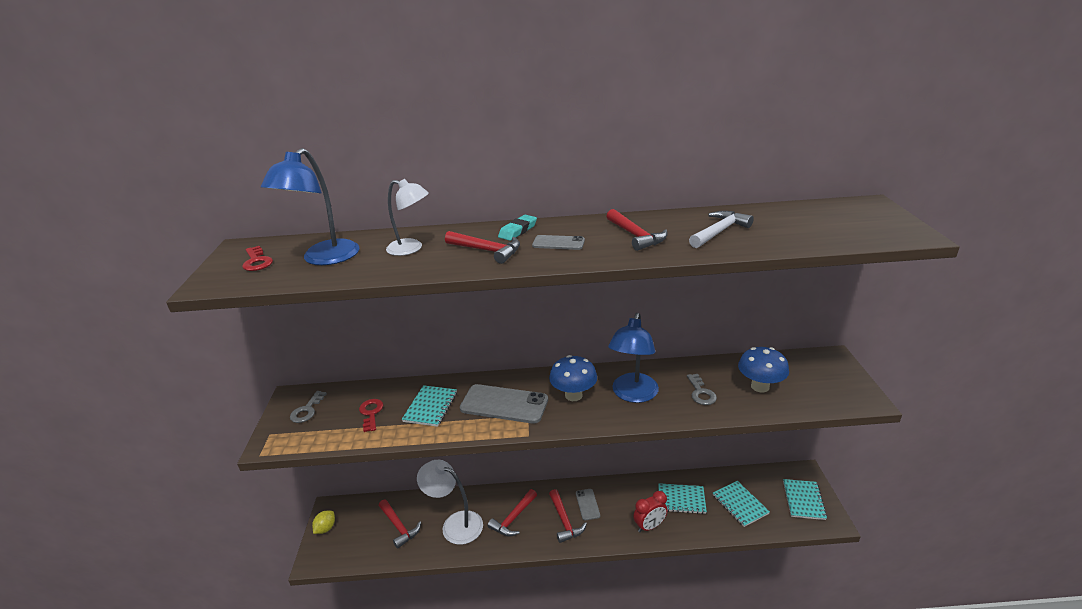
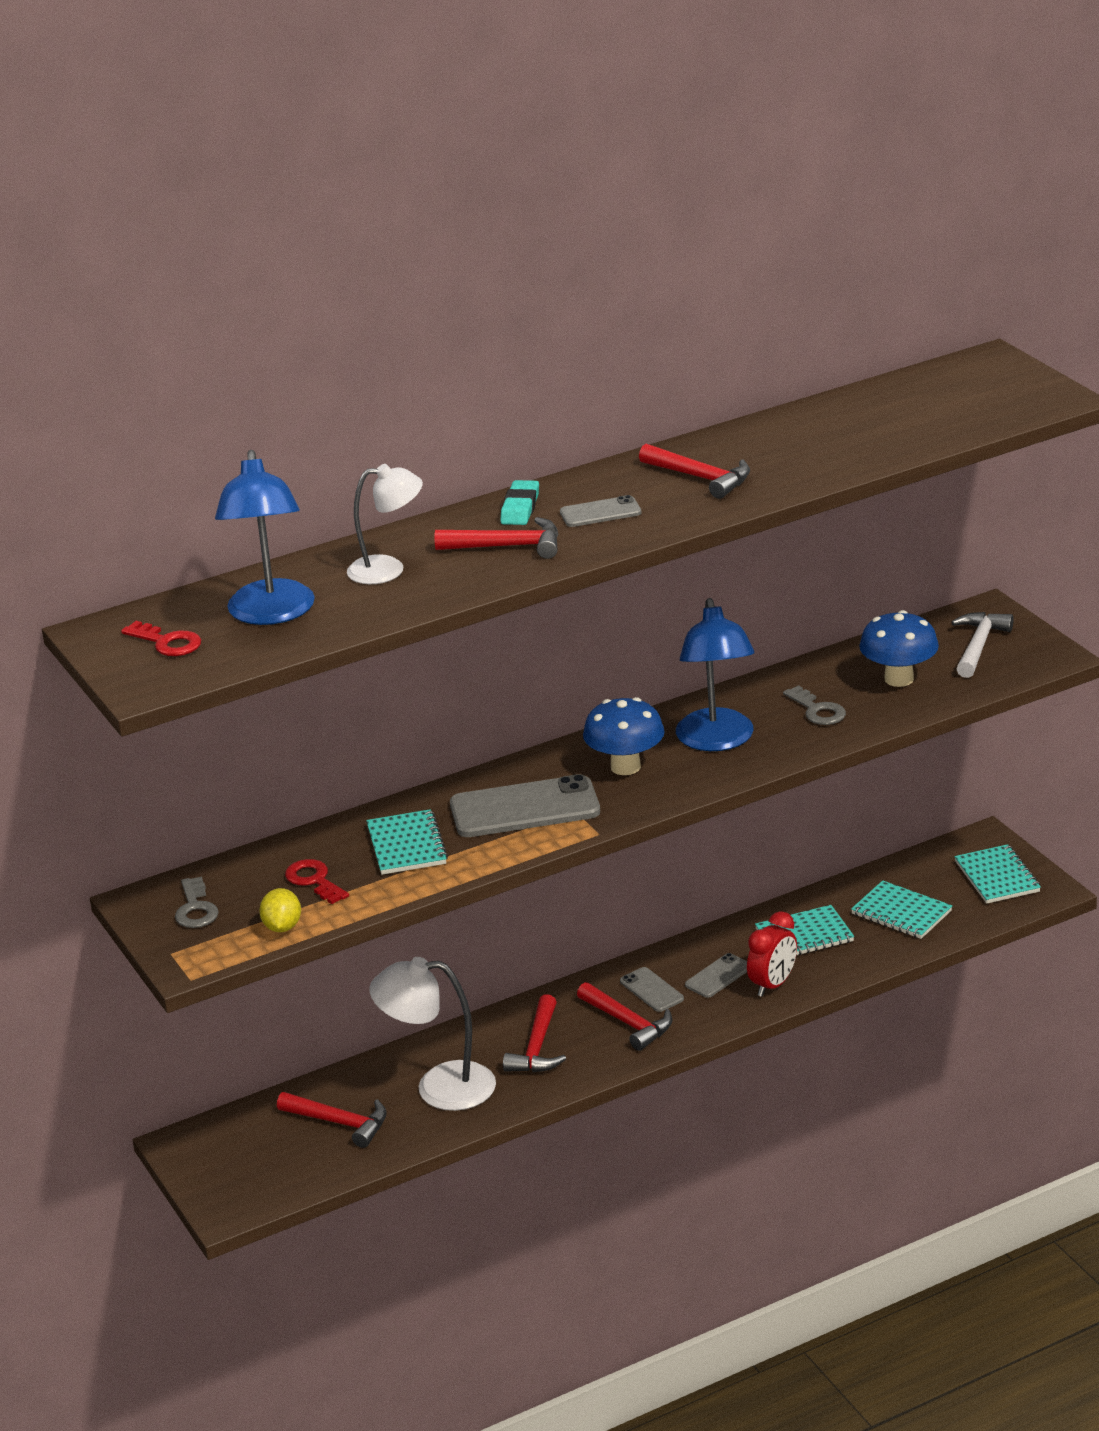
camera: 25 degrees left, 0 degrees up
(326, 528) = (202, 1169): yellow lemon -> yellow lemon (282, 927)
(624, 509) = (718, 976): none -> grey phone
(719, 232) = (811, 447): white hammer -> white hammer (978, 646)

